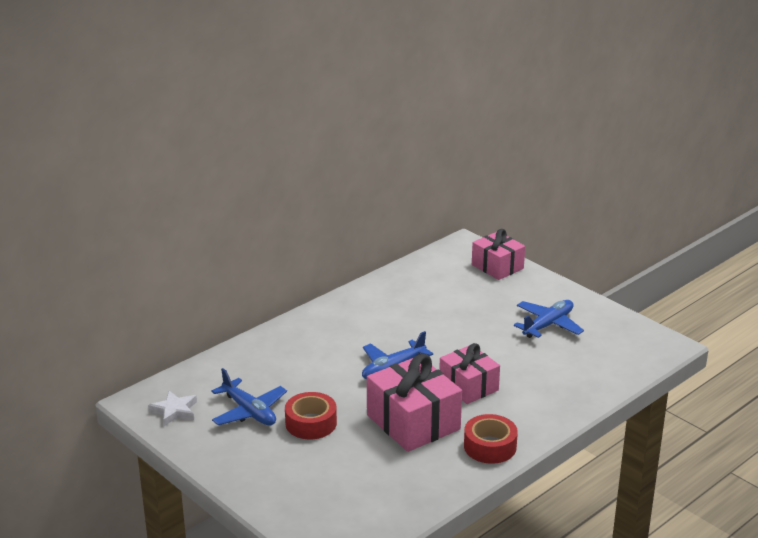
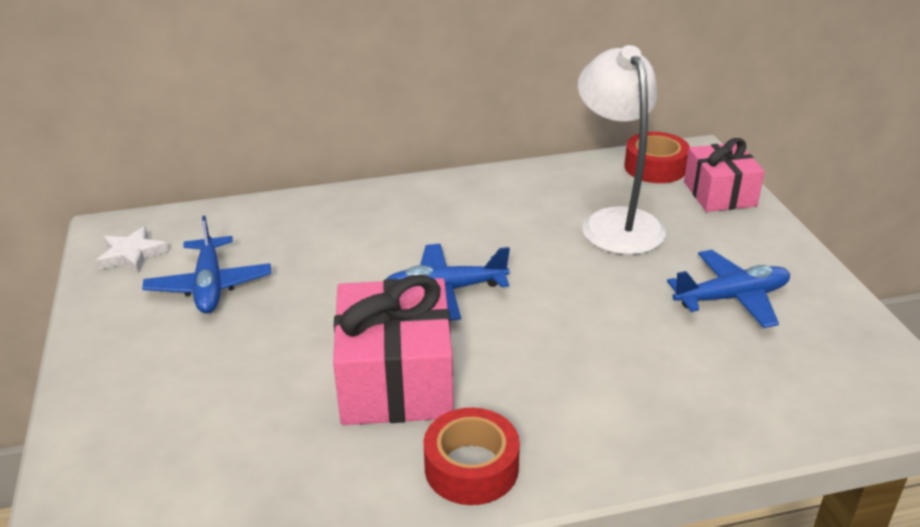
camera: 30 degrees right, 5 degrees up
(311, 423) = (263, 329): red tape -> red tape (655, 167)
(453, 301) = (616, 222): none -> white lamp
(468, 386) = (528, 352): pink gift -> none

